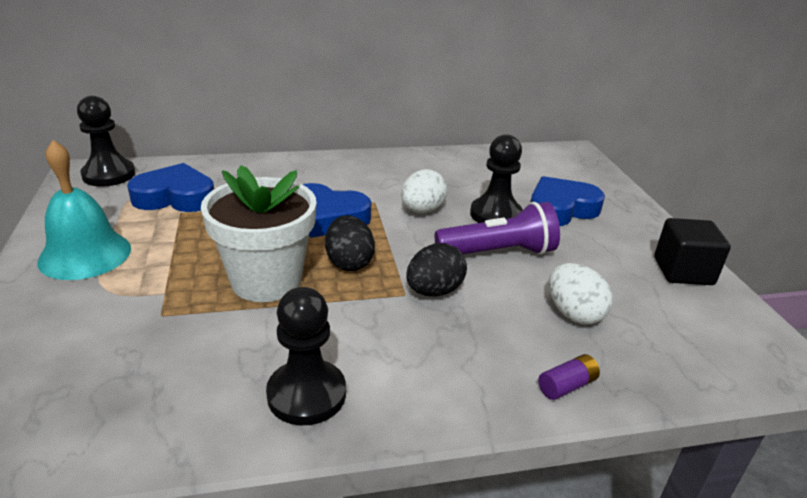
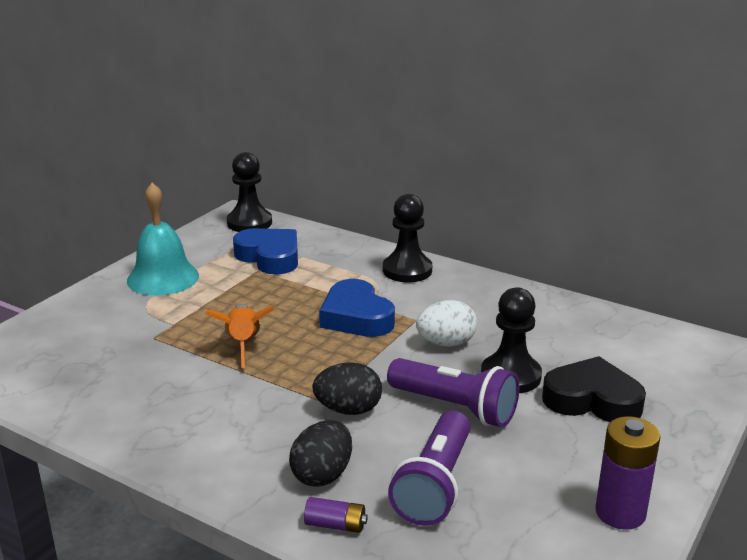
camera: 45 degrees right, 5 degrees down
(266, 280) = (243, 345): white flower pot -> orange rocket
(306, 394) = (163, 428): black pawn -> black pawn (407, 270)
(349, 262) = (318, 358): black egg -> black egg (322, 475)
(561, 209) = (592, 400): blue heart -> black heart
(573, 313) = (435, 485): white egg -> purple flashlight
(683, 271) = (620, 513): black cube -> purple battery

